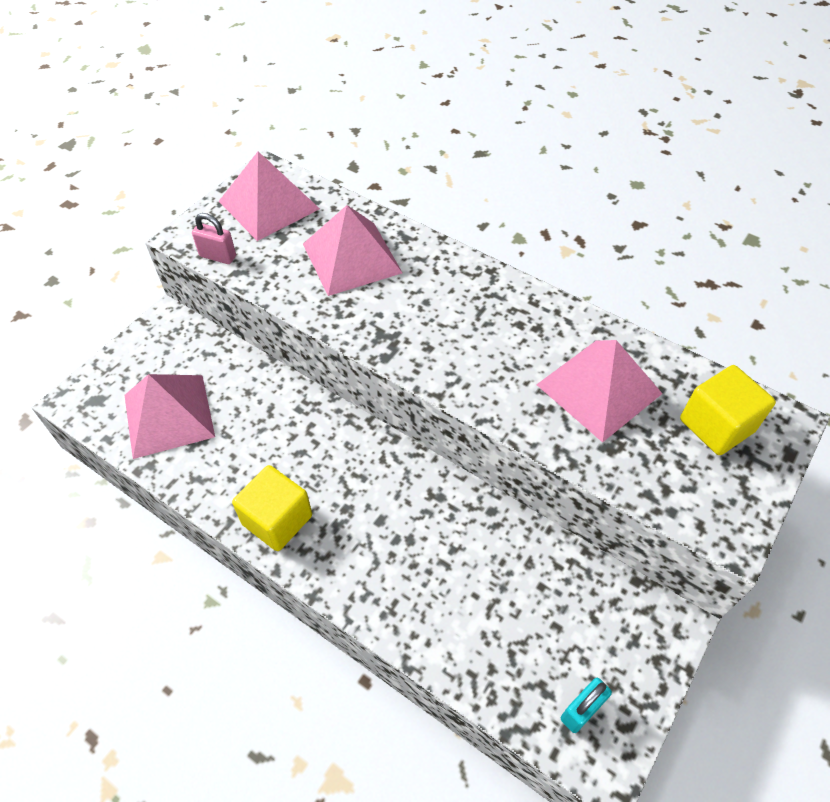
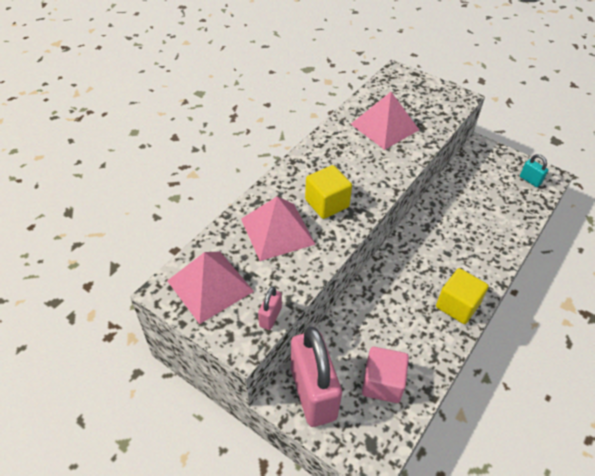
camera: 90 degrees left, 5 degrees down
(169, 346) = (313, 393): none -> pink padlock
(169, 415) = (382, 383): pink pyramid -> pink cube
(716, 425) = (403, 91): yellow cube -> yellow cube (327, 203)

